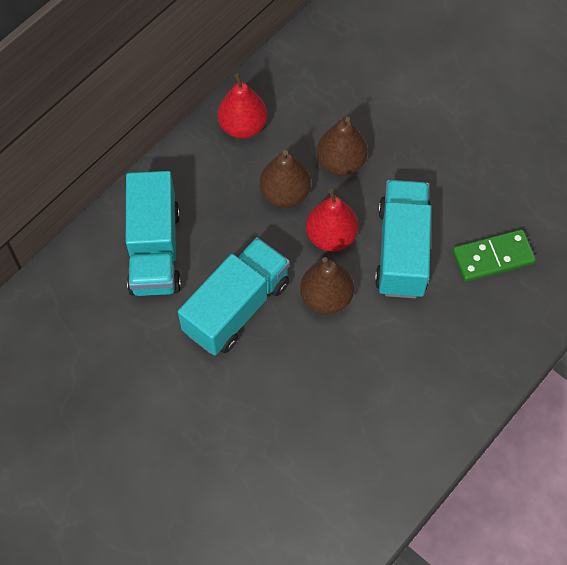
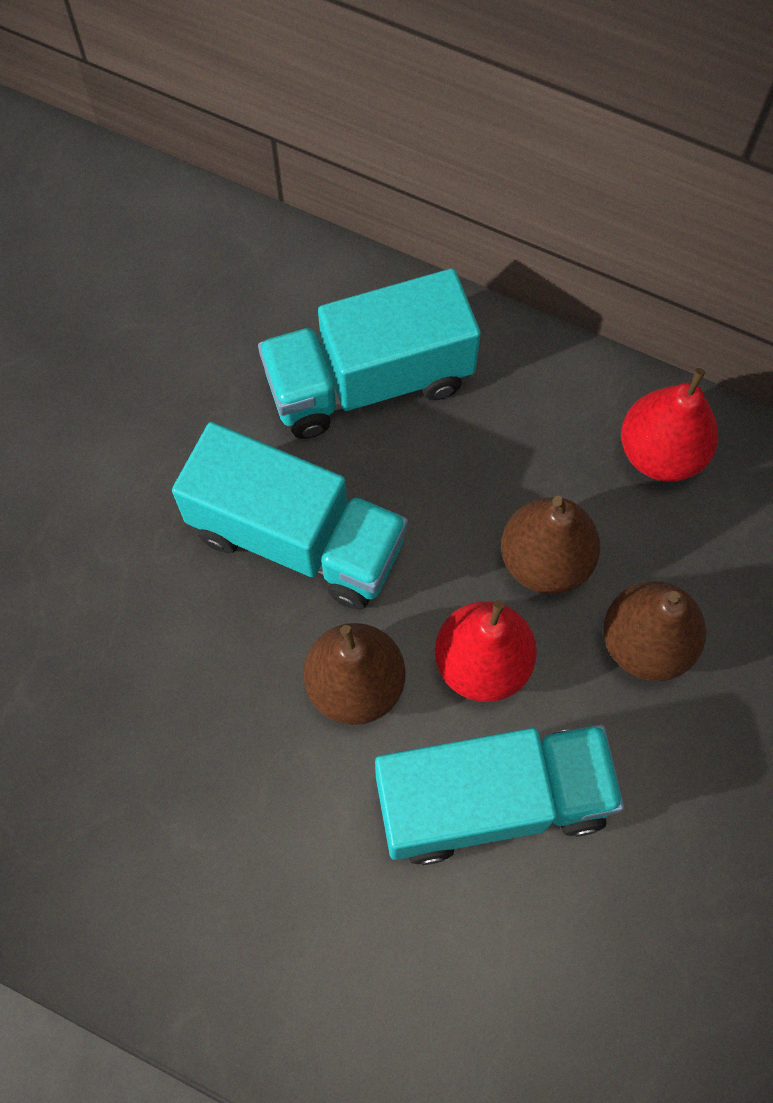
camera: 75 degrees right, 5 degrees up
(493, 257) = (530, 987): green domino -> none

